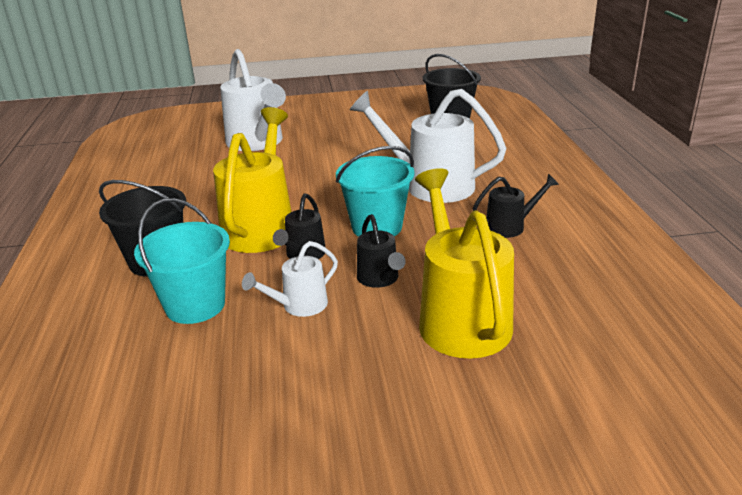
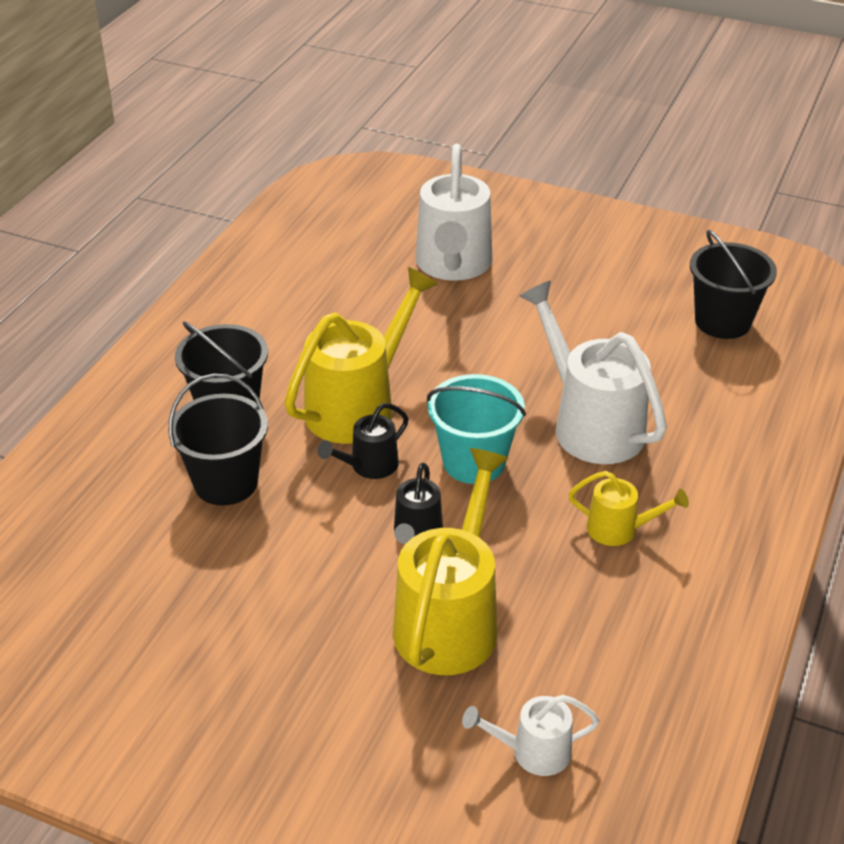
camera: 30 degrees right, 10 degrees up
(195, 305) = (226, 482): turquoise bucket -> black bucket
(299, 306) = (314, 529): white watering can -> white watering can (532, 752)
(510, 226) = (620, 529): black watering can -> yellow watering can

